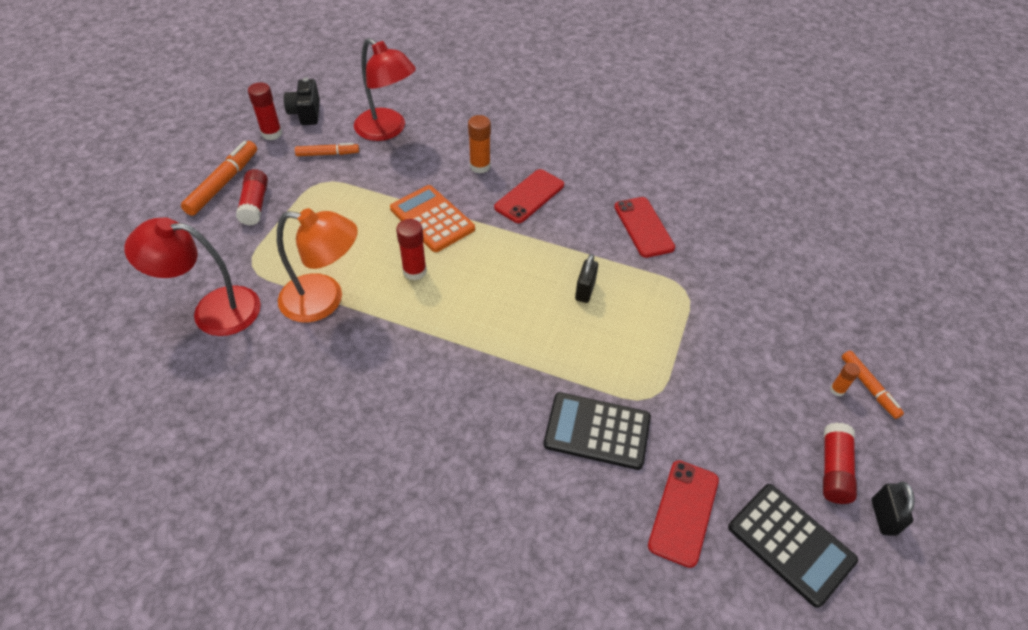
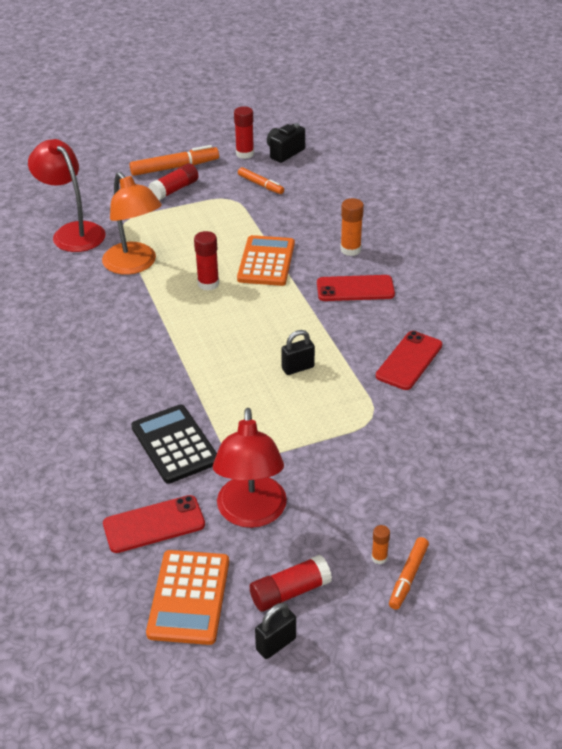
camera: 50 degrees right, 10 degrees down
(387, 130) = (322, 191): red lamp -> red lamp (251, 514)
(790, 544) = (189, 597): black calculator -> orange calculator

